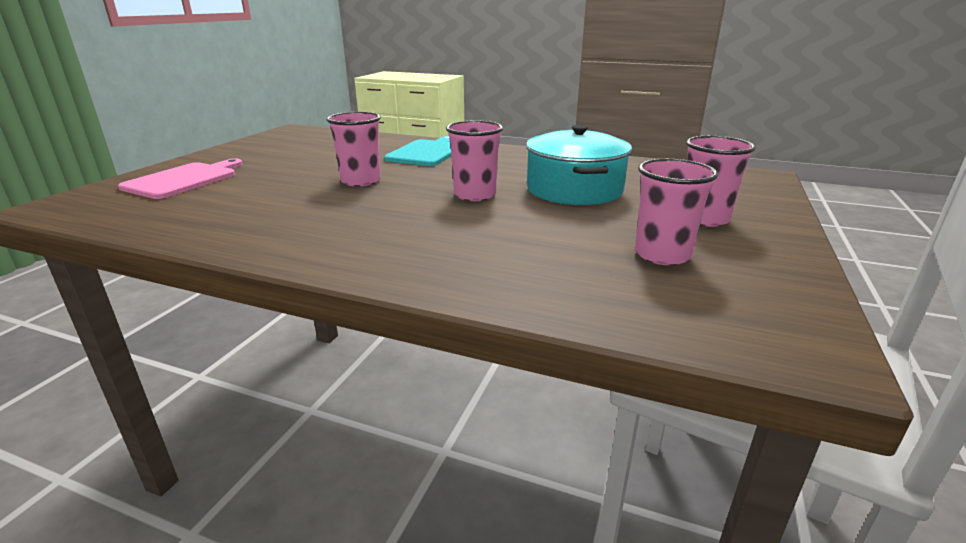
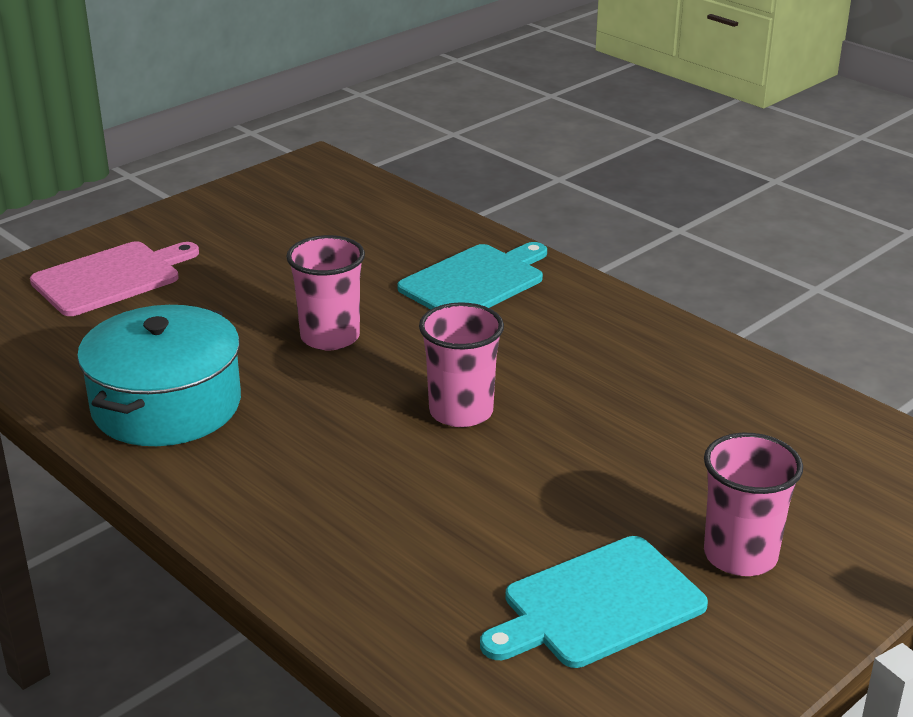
camera: 25 degrees right, 5 degrees up
(574, 189) = (616, 436): turquoise pot -> turquoise pot (166, 405)
(662, 255) = (597, 604): pink cup -> turquoise cutting board

